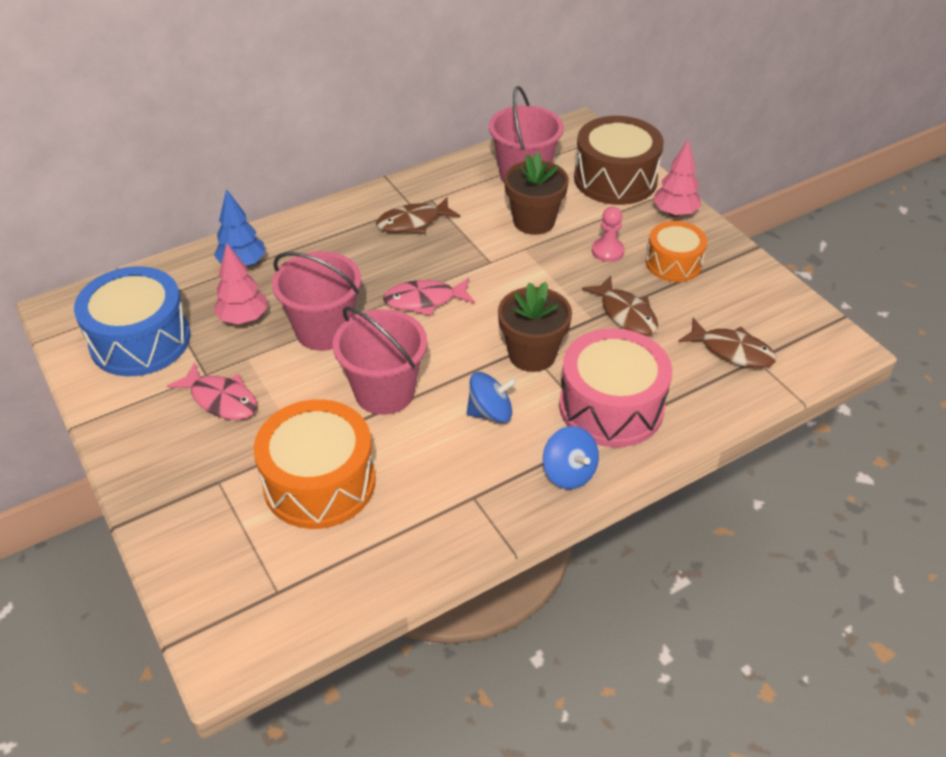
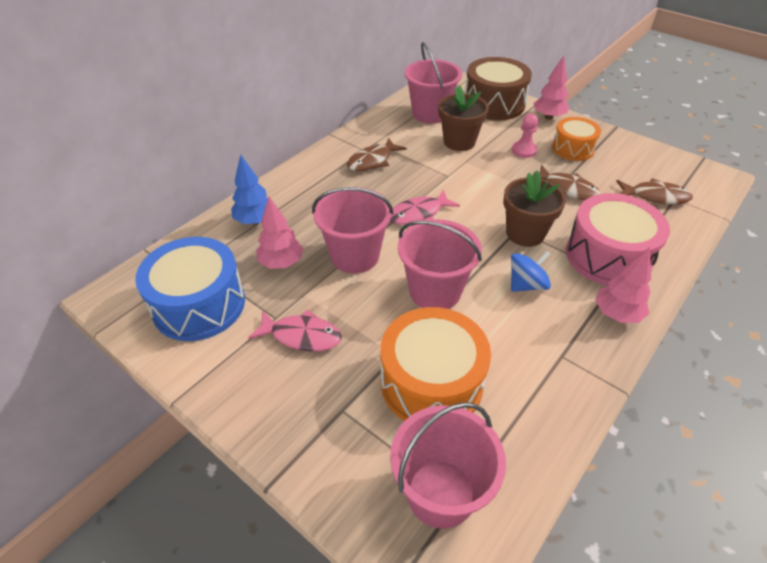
camera: 20 degrees left, 0 degrees up
(263, 582) = (440, 493): none -> pink bucket
(569, 472) = (616, 314): blue spinning top -> pink tree

